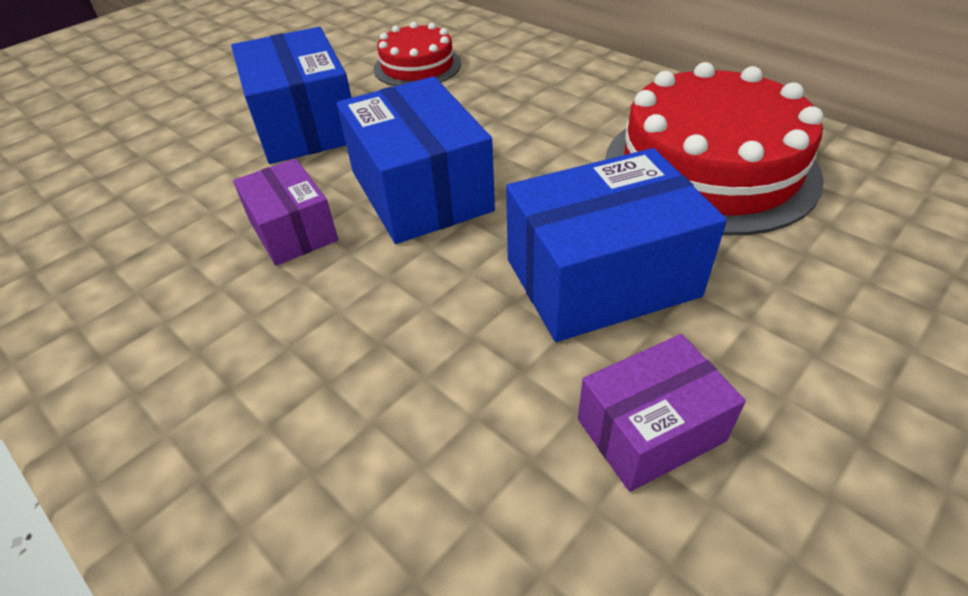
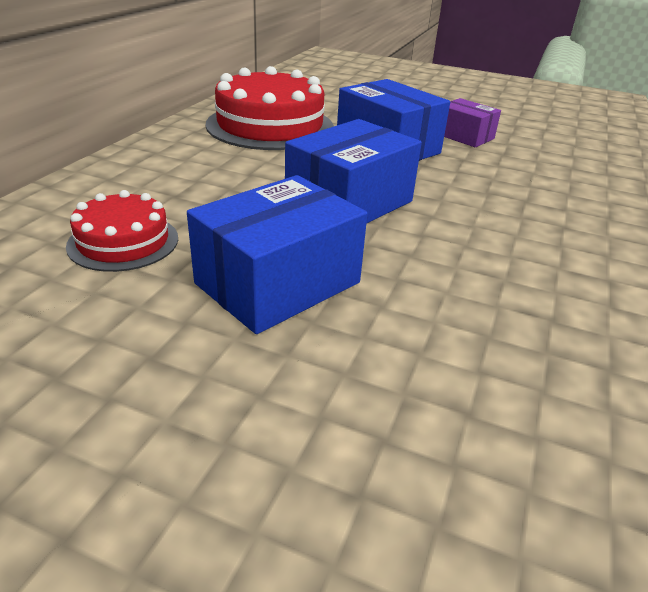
camera: 115 degrees left, 10 degrees down
(293, 230) = (433, 242): purple box -> none

